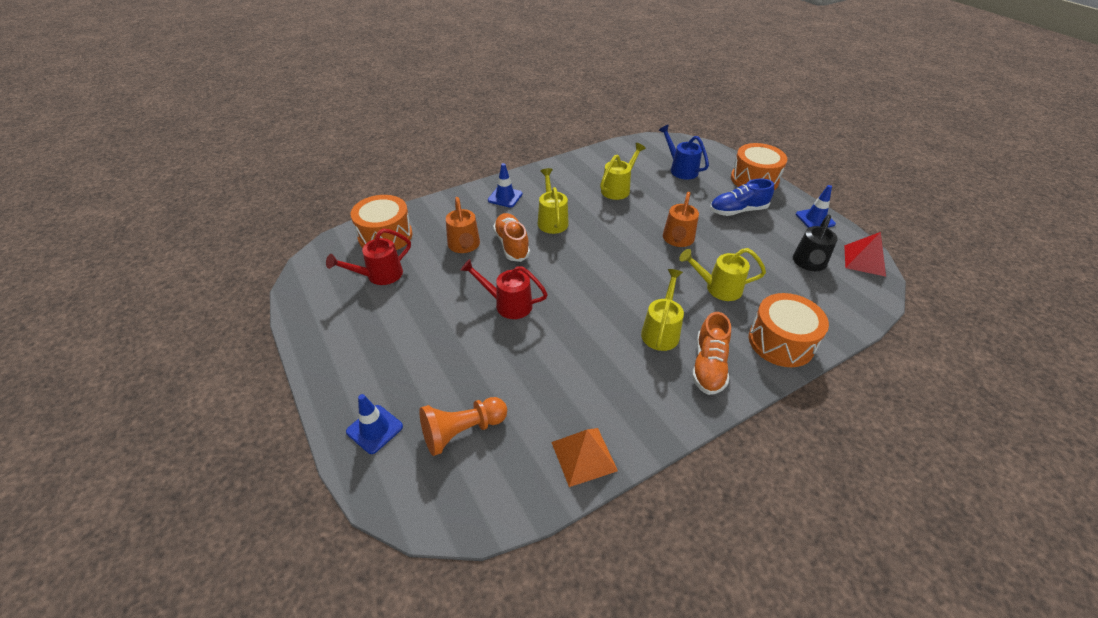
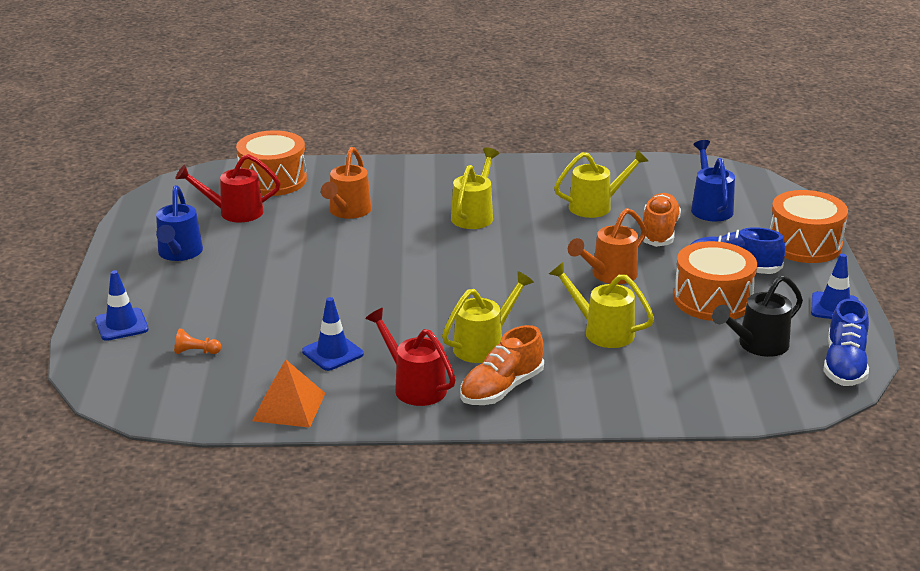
camera: 30 degrees right, 15 degrees down
(366, 332) = (179, 253): none -> blue watering can
(462, 431) = (196, 352): orange pawn -> orange pawn, size x0.48
(505, 197) = (443, 179): blue traffic cone -> blue traffic cone (332, 353)
(508, 304) = (341, 274): red watering can -> red watering can (415, 386)
(512, 245) = (401, 225): orange shoe -> orange shoe (659, 232)
(781, 342) = (616, 398): orange drum -> orange drum (712, 300)
(864, 260) = (844, 365): red pyramid -> blue shoe

